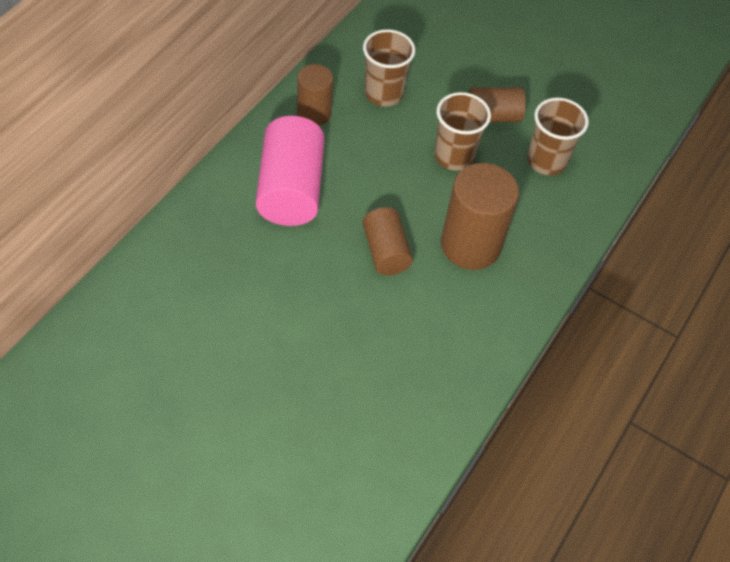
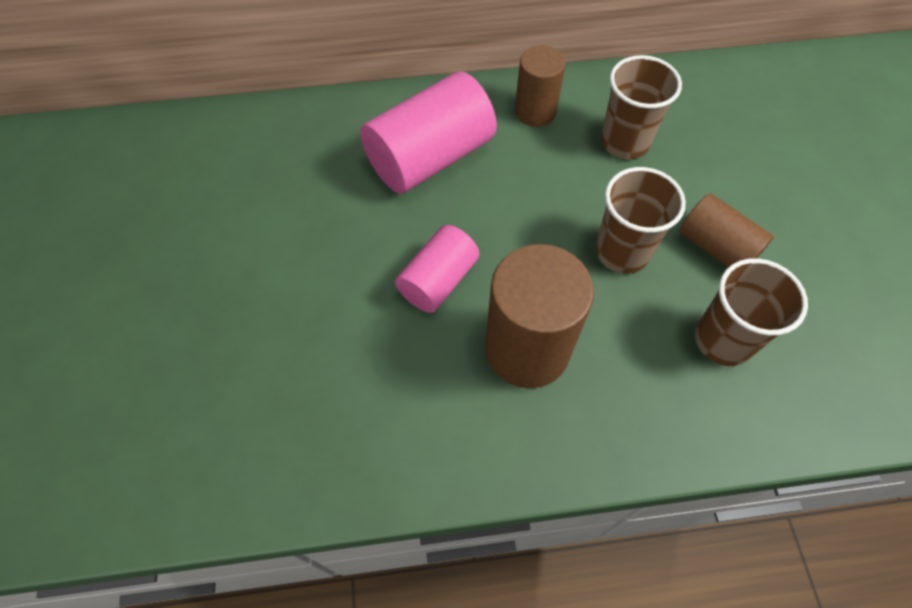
camera: 55 degrees right, 5 degrees up
(385, 251) = (438, 281): brown cylinder -> pink cylinder

